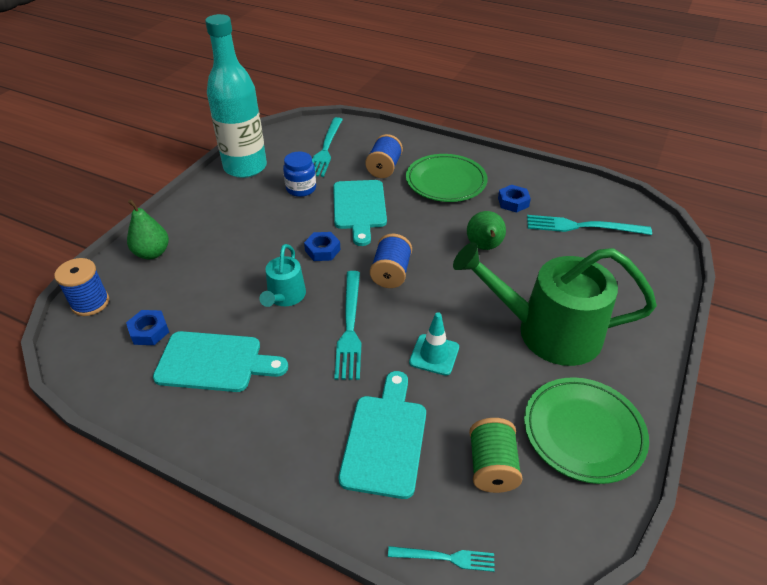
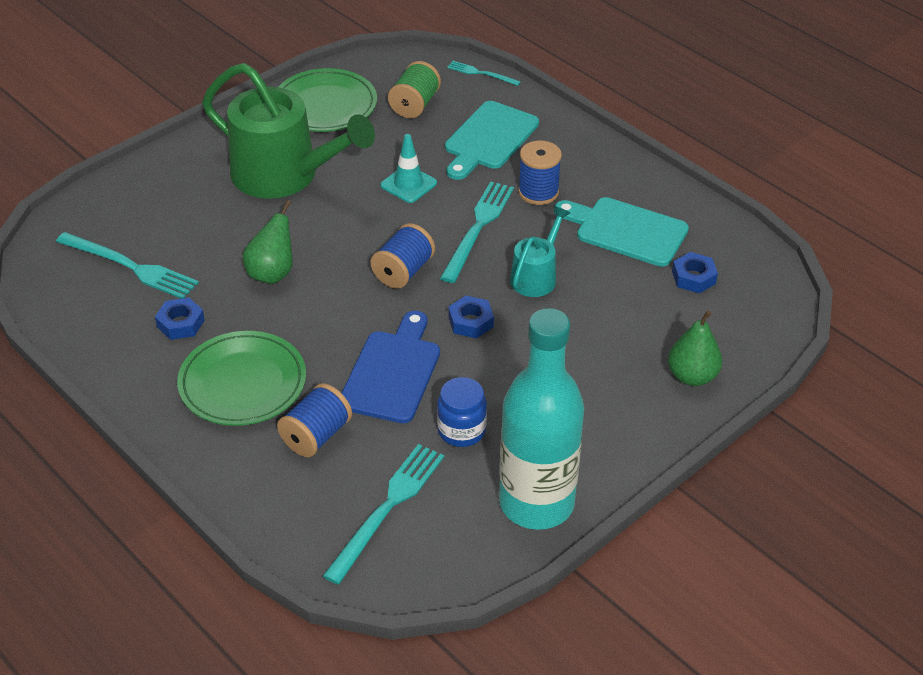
camera: 160 degrees left, 0 degrees up
(90, 303) = (765, 327): blue spool -> blue spool (538, 192)
(359, 208) = (392, 372): turquoise cutting board -> blue cutting board

